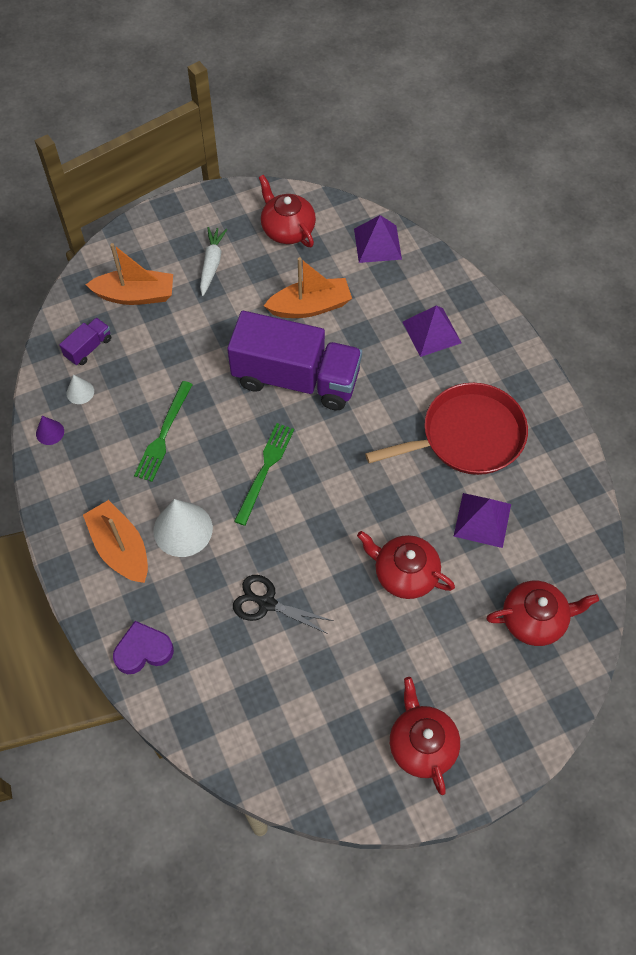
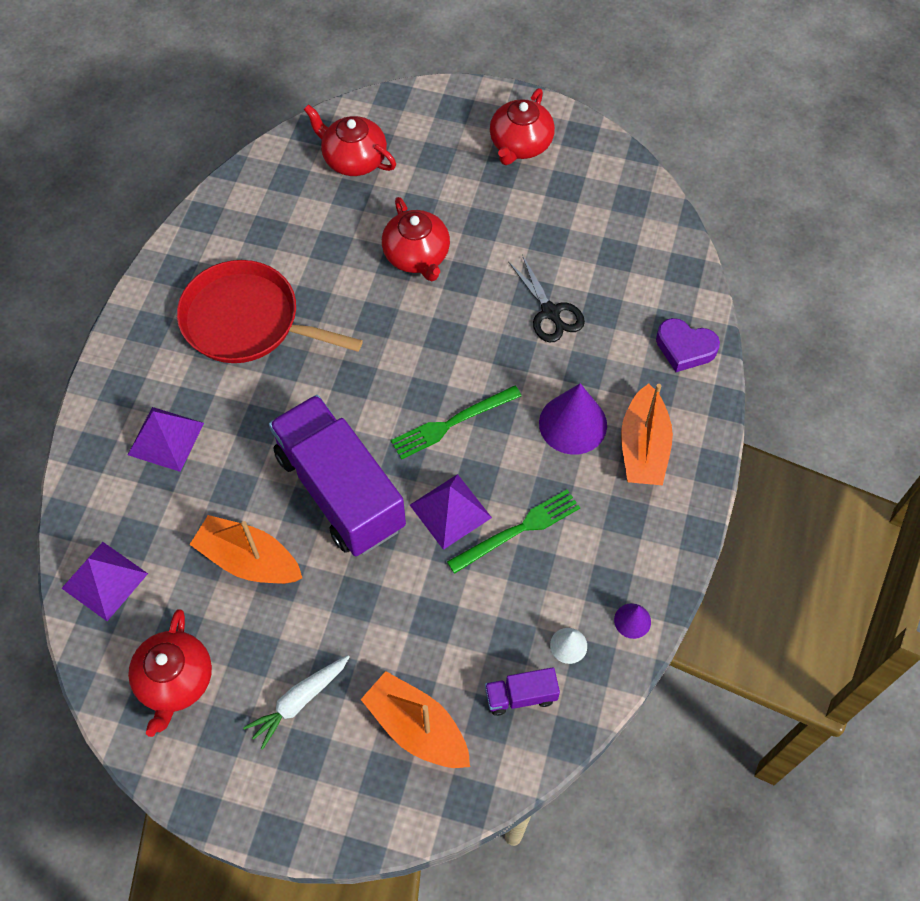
camera: 140 degrees left, 0 degrees up
(183, 529) = (573, 424): white cone -> purple cone
(482, 520) = (312, 249): purple pyramid -> purple pyramid (450, 511)

